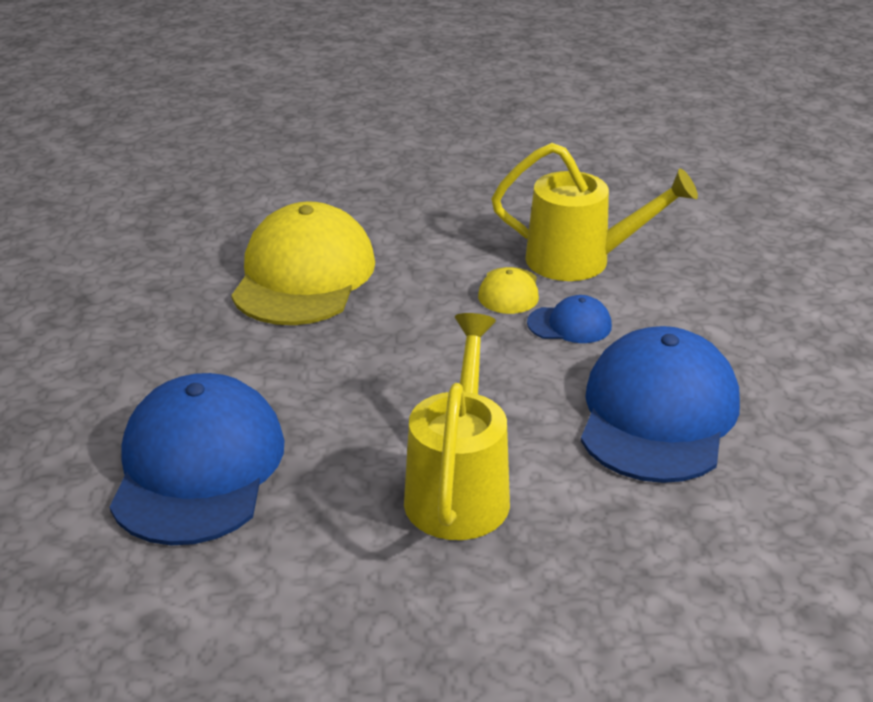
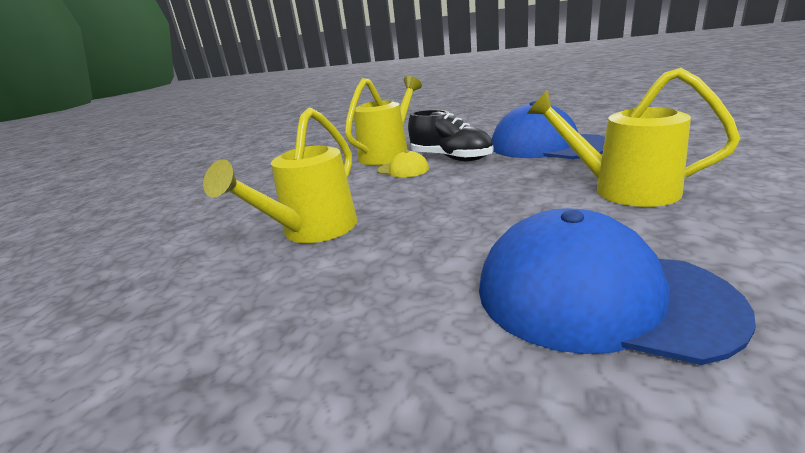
camera: 65 degrees left, 10 degrees down
(304, 275) = (312, 231): yellow cap -> yellow watering can
(570, 324) = (451, 158): blue cap -> black shoe

